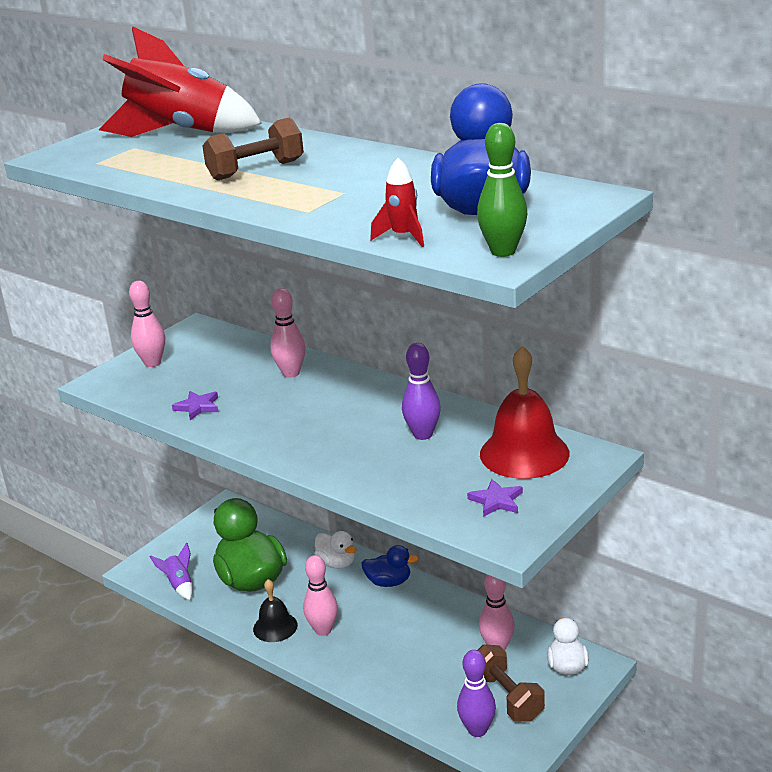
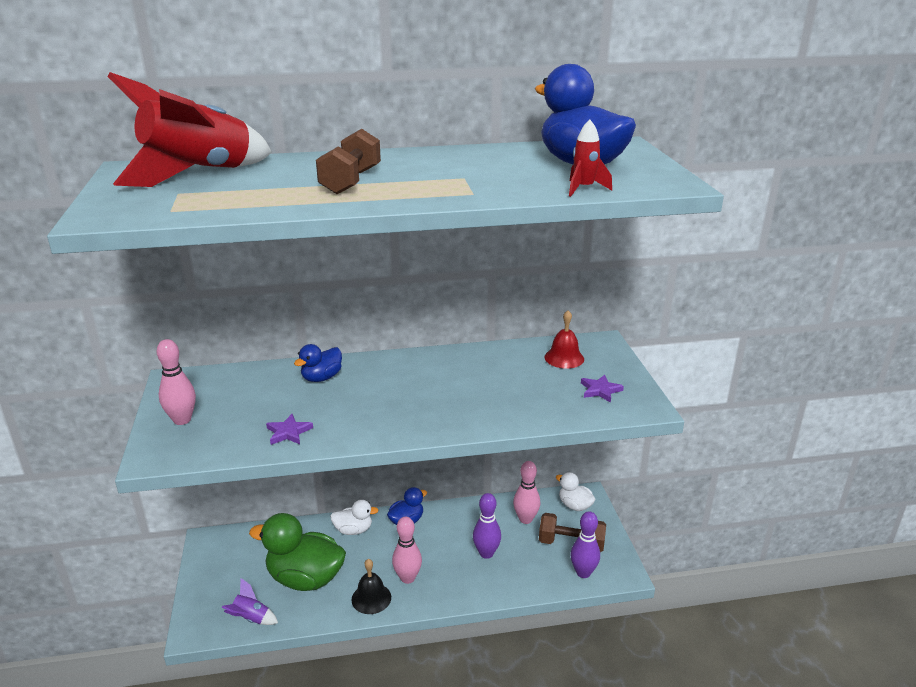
camera: 50 degrees left, 0 degrees up
(291, 373) = (321, 378): pink bowling pin -> blue duck
(423, 434) = (487, 375): purple bowling pin -> purple bowling pin (486, 553)
(503, 251) = (663, 180): green bowling pin -> none
(524, 453) = (564, 358): red bell -> red bell, size x0.59

